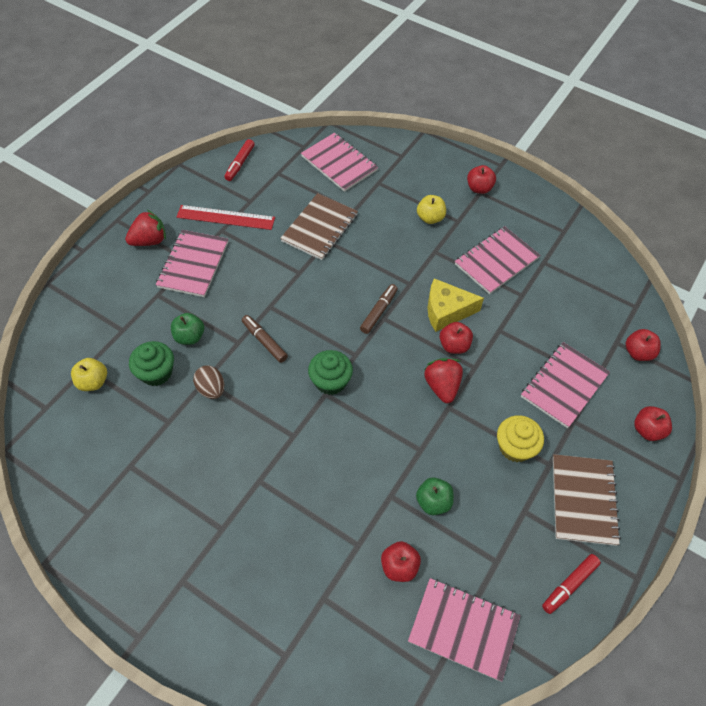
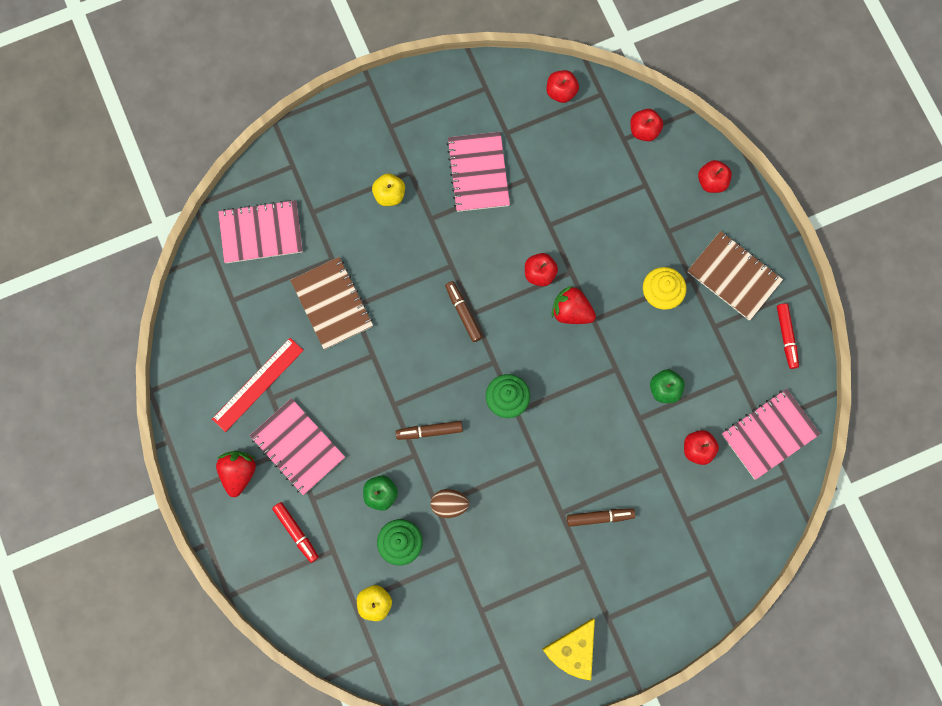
camera: 55 degrees left, 20 degrees up
(240, 163) = (193, 329): red marker -> red marker (296, 532)
(275, 516) = (599, 517): none -> brown marker
(446, 311) = (501, 255): yellow cheese -> yellow cheese (572, 651)
(479, 188) = (385, 124): red apple -> red apple (561, 92)
(564, 385) = (634, 213): pink notebook -> none

